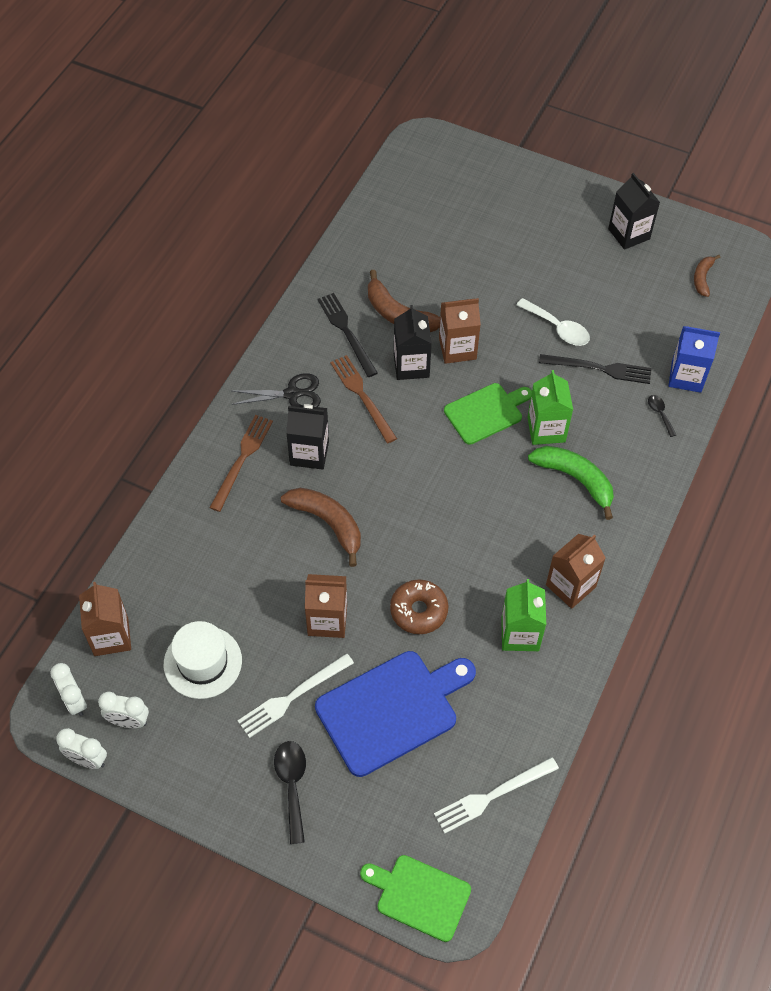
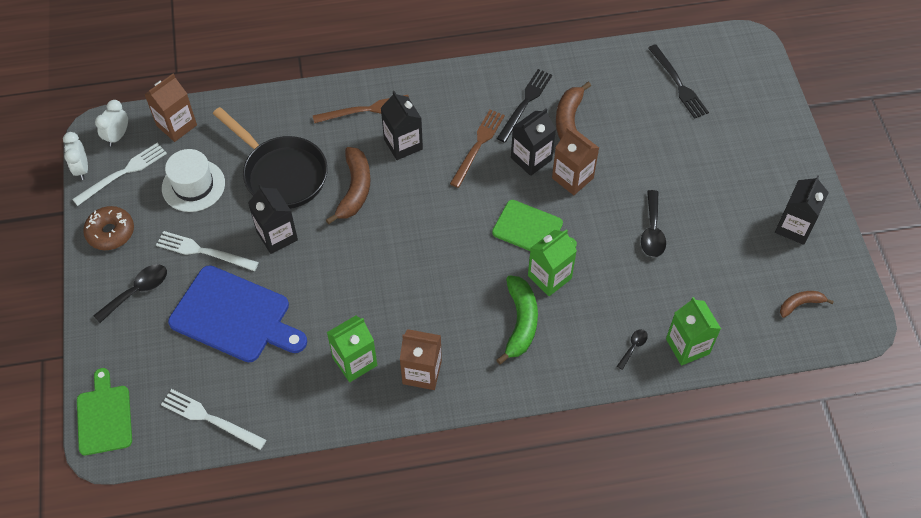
camera: 55 degrees right, 0 degrees up
(129, 721) = (123, 173): white clock -> white fork
(256, 574) = (281, 173): none -> black pan
(292, 394) = (443, 105): black scissors -> none
(327, 620) = (277, 236): brown carton -> black carton
(419, 611) = (326, 286): brown donut -> brown donut (111, 232)
(558, 328) = (652, 231): white spoon -> black spoon
(599, 368) = (639, 281): black fork -> black fork (678, 84)
(686, 376) = (687, 346): blue carton -> green carton

